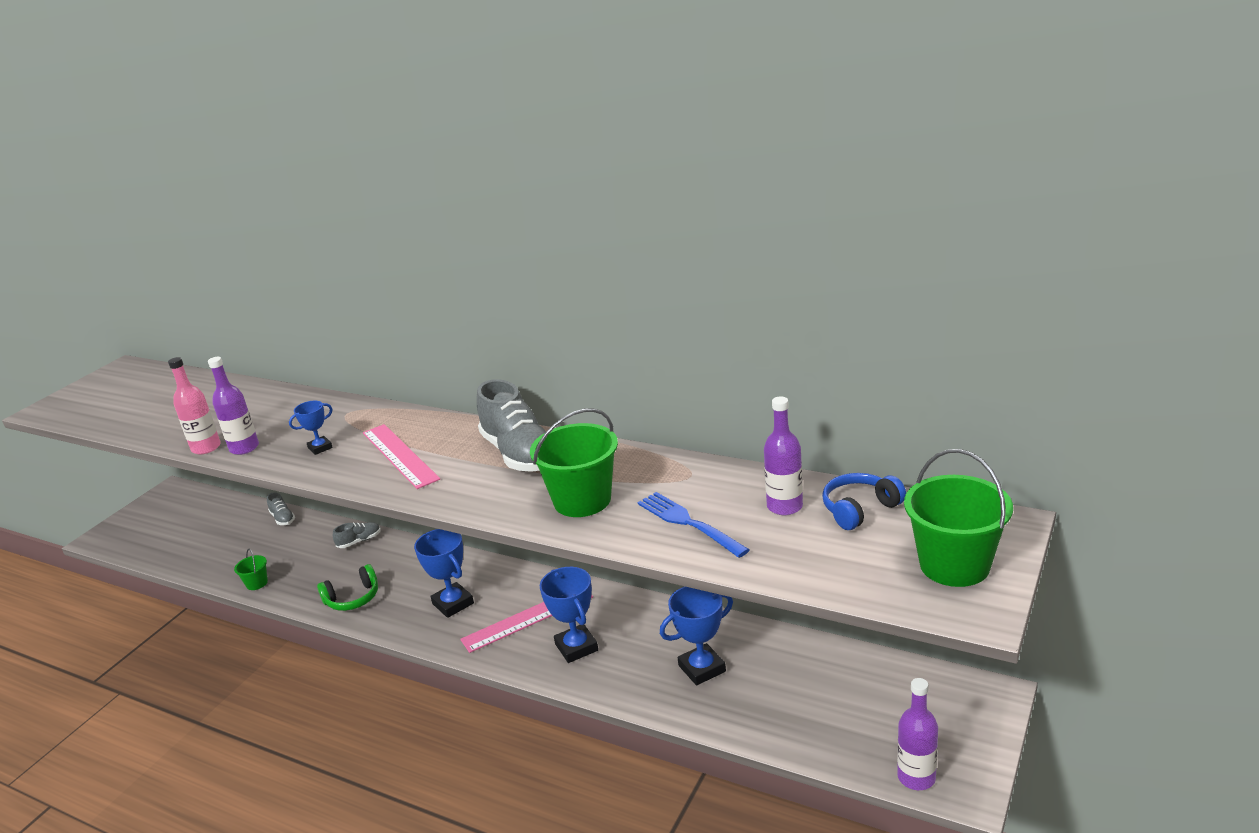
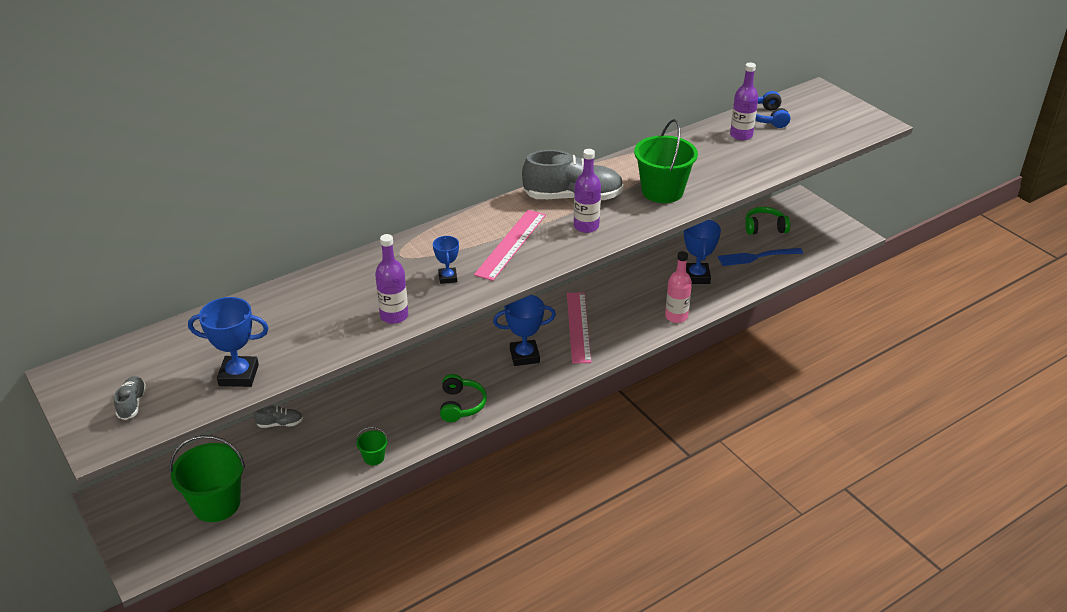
camera: 65 degrees left, 10 degrees up
(206, 448) = (363, 337): pink bottle -> pink bottle (676, 316)
(359, 541) = (378, 384): grey shoe -> grey shoe (132, 404)
(400, 455) = (510, 244): pink ruler -> pink ruler turned 60 degrees counterclockwise
(576, 647) = (630, 316): blue trophy -> blue trophy (239, 375)
(689, 523) = (727, 166): blue fork -> blue fork (757, 257)
(878, 687) = (764, 228): none -> green headphones
(916, 777) = (835, 244): purple bottle -> purple bottle (586, 226)
(954, 565) = (838, 114): green bucket -> green bucket (216, 504)

